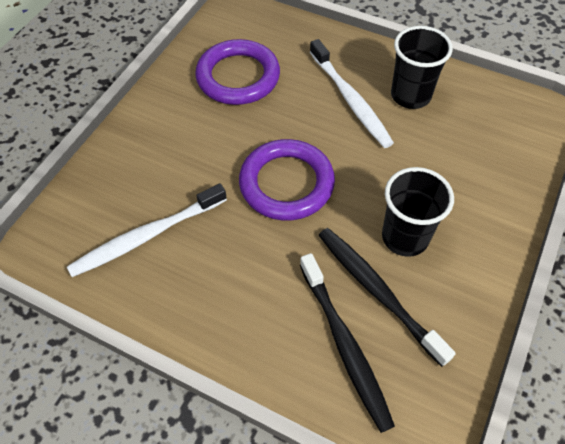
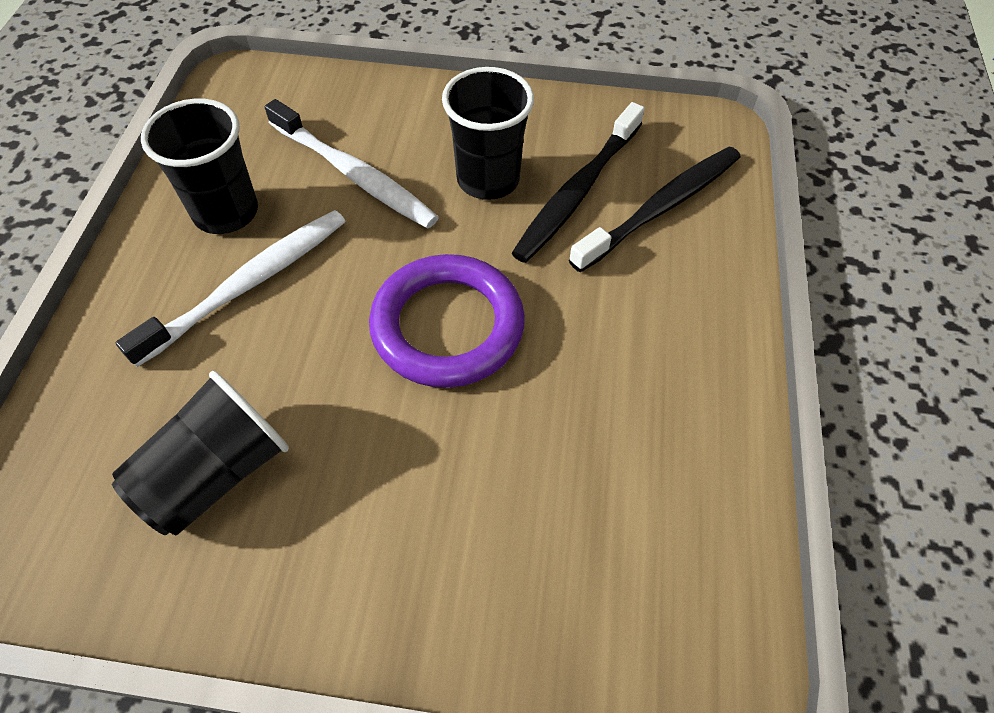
camera: 110 degrees left, 0 degrees up
(146, 236) = (623, 490): white toothbrush -> white toothbrush (354, 175)
(238, 77) = (216, 474): purple ring -> black cup

